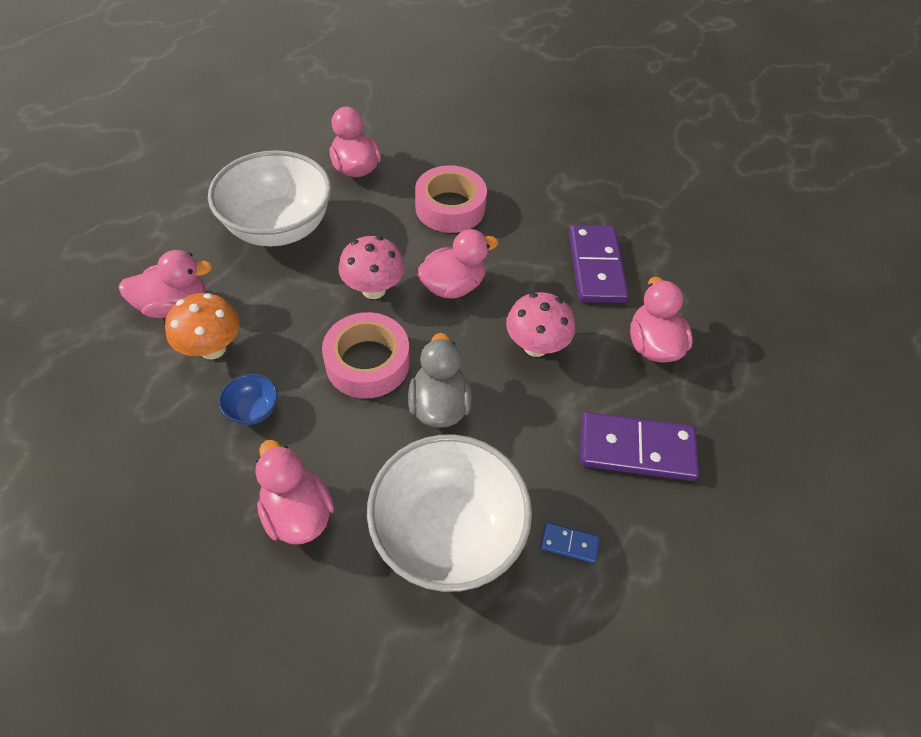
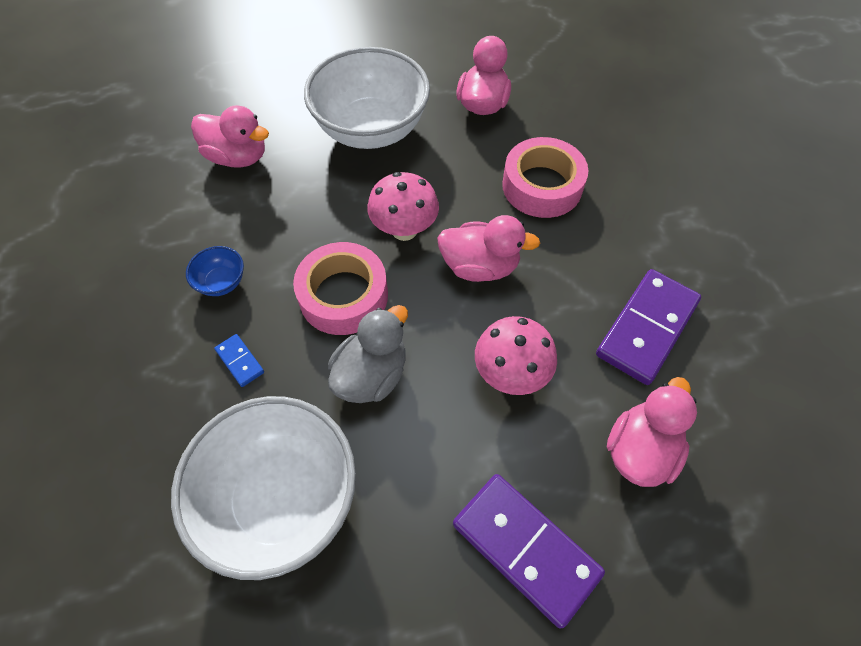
camera: 40 degrees right, 5 degrees up
(213, 348) = (235, 210): orange mushroom -> none
(298, 512) = (182, 394): pink duck -> none
(569, 543) = (376, 593): blue domino -> blue domino (240, 361)

